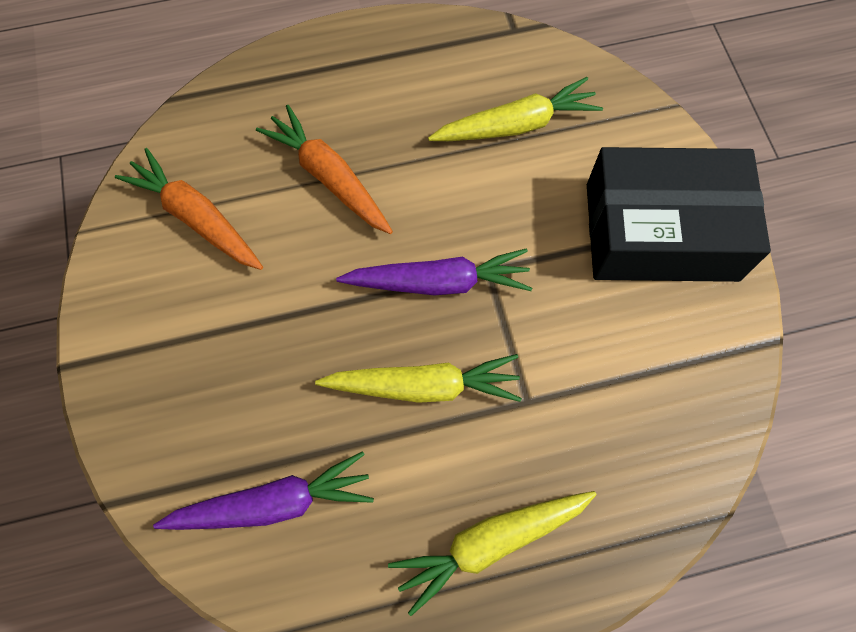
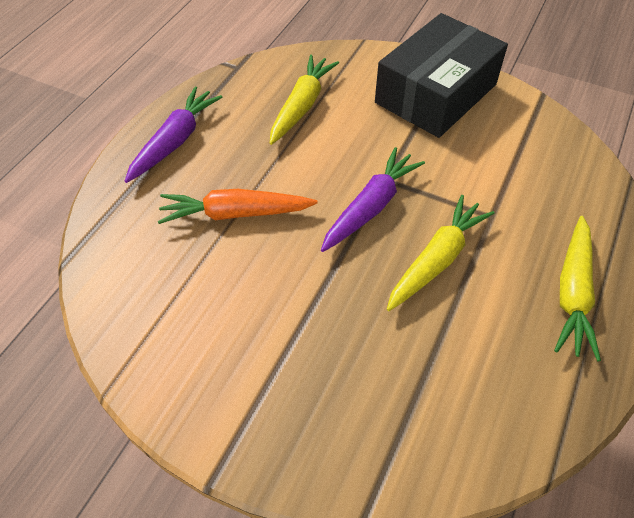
camera: 50 degrees left, 15 degrees down
(196, 218) = (180, 308): orange carrot -> none
(273, 503) = (452, 400): purple carrot -> purple carrot (175, 141)

